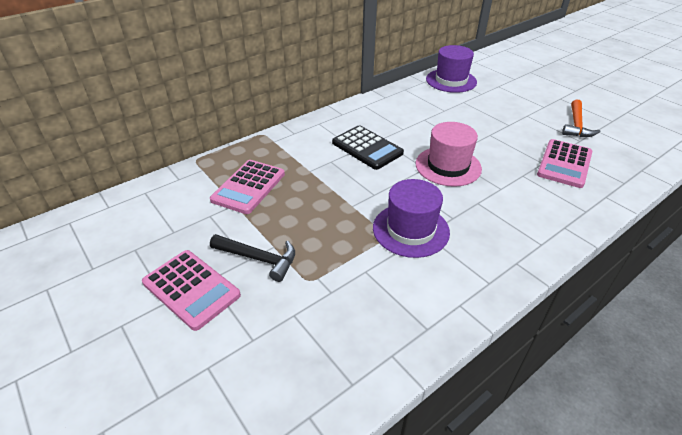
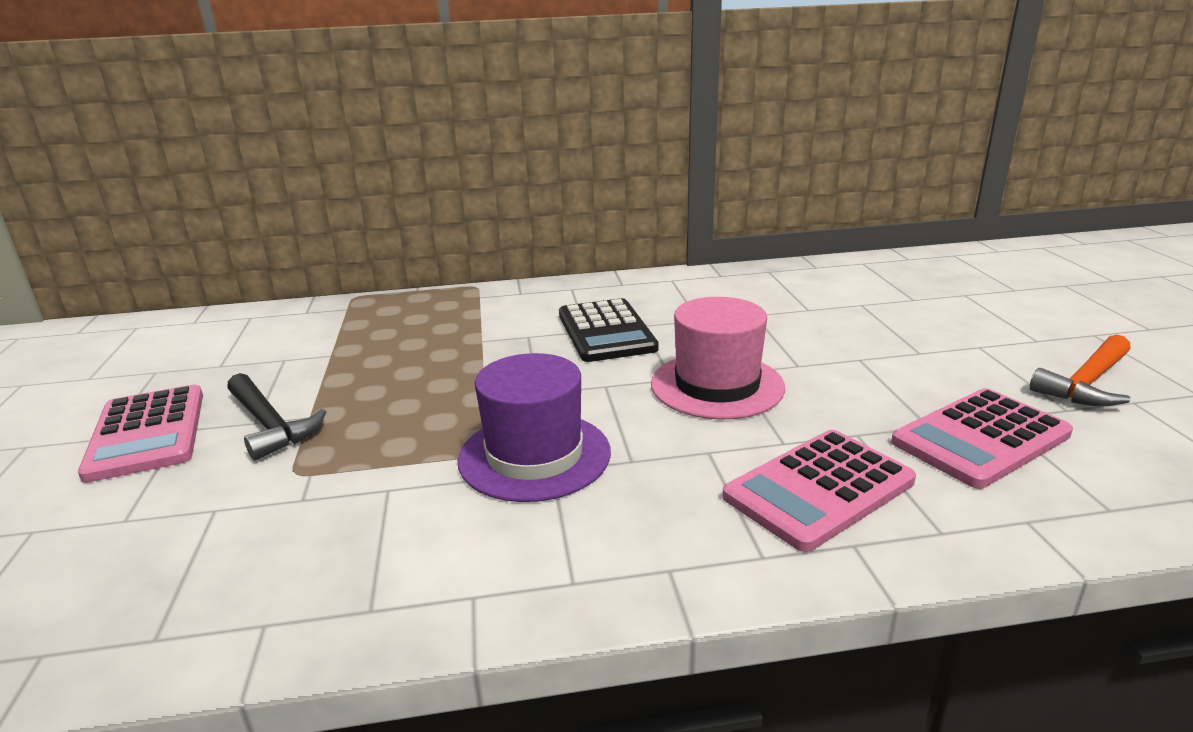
camera: 30 degrees right, 15 degrees down
(249, 187) = (375, 340): pink calculator -> pink calculator (819, 489)
(451, 81) = (871, 273): purple hat -> none

